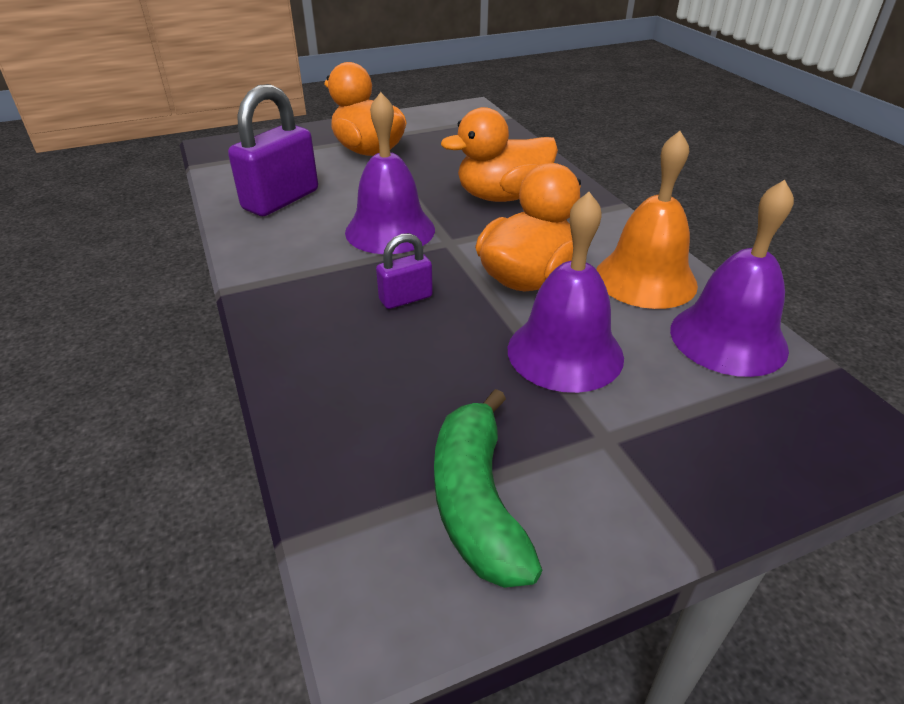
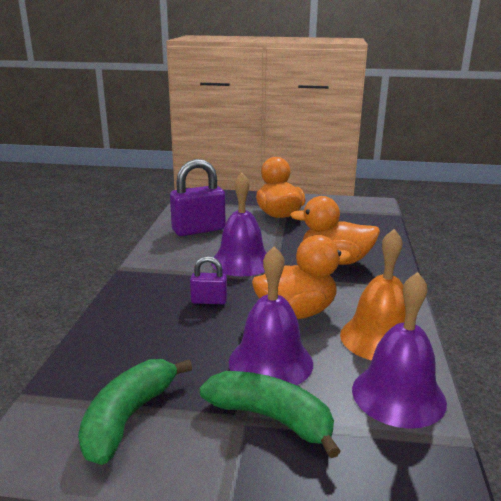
camera: 30 degrees right, 15 degrees down
(638, 422) = (271, 418): none -> green banana

